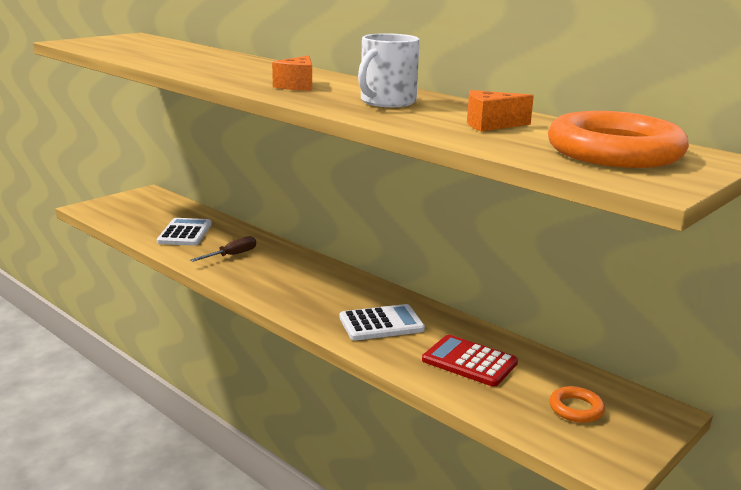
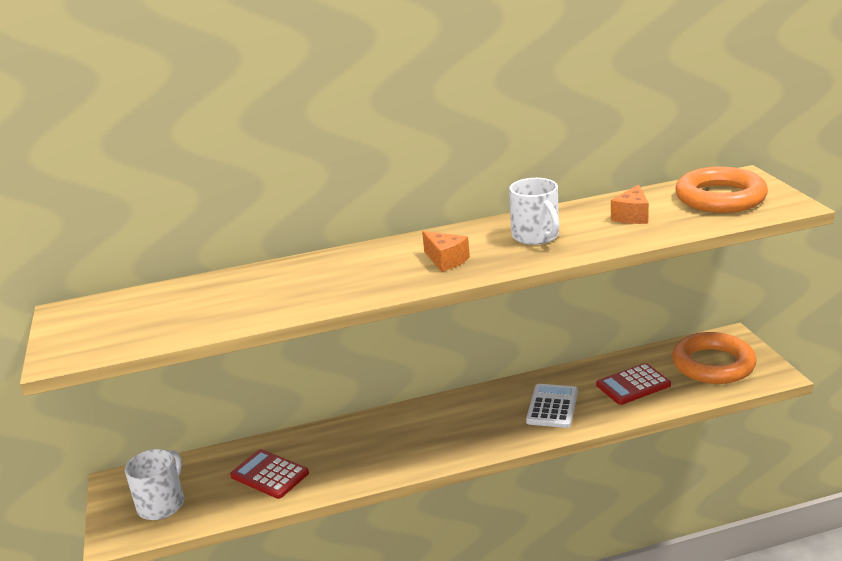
camera: 55 degrees left, 5 degrees up
(130, 210) = (162, 504): none -> white mug
(185, 233) = (269, 475): white calculator -> red calculator
(232, 255) = (355, 455): brown screwdriver -> none
(576, 409) = (713, 364): orange ring -> orange ring, size x2.18

